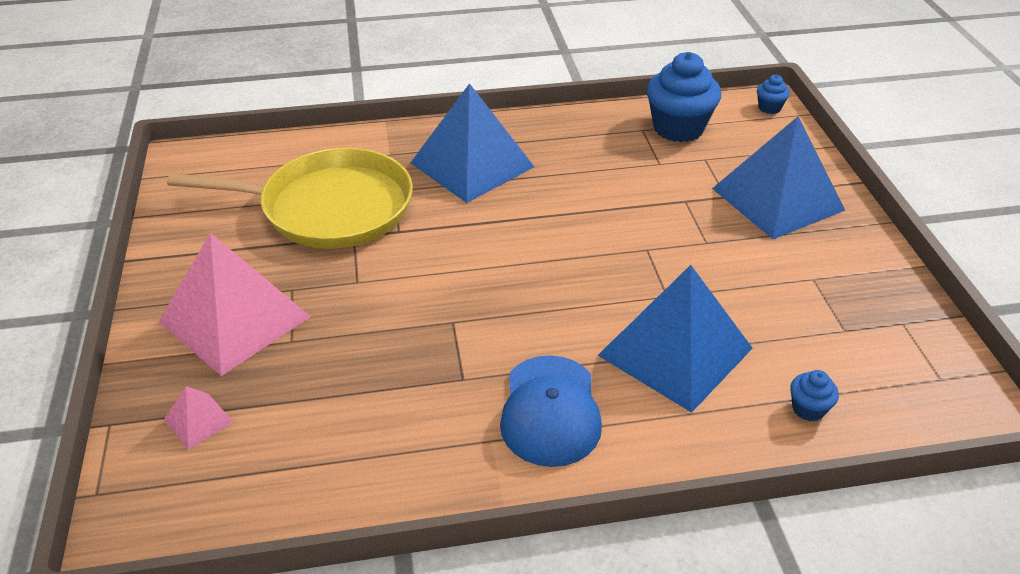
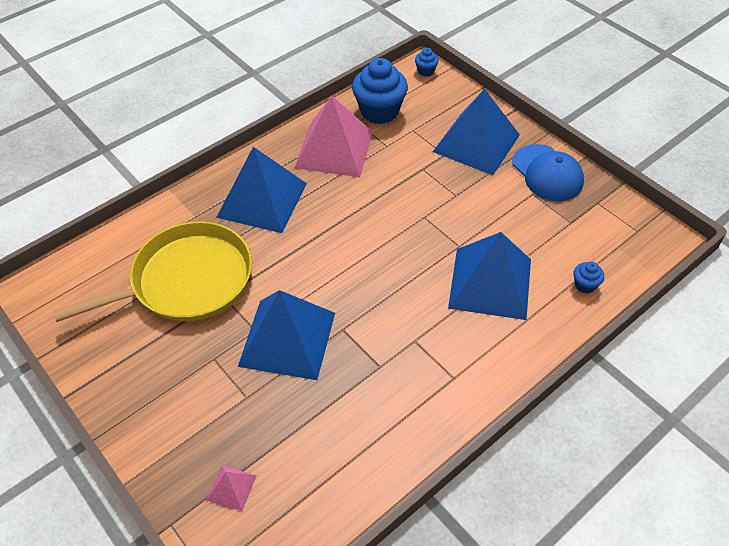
camera: 30 degrees left, 10 degrees up
(235, 319) = (191, 401): pink pyramid -> pink pyramid (334, 149)
(383, 304) = (287, 339): none -> blue pyramid
(550, 411) = (448, 360): blue cap -> blue cap (547, 173)

